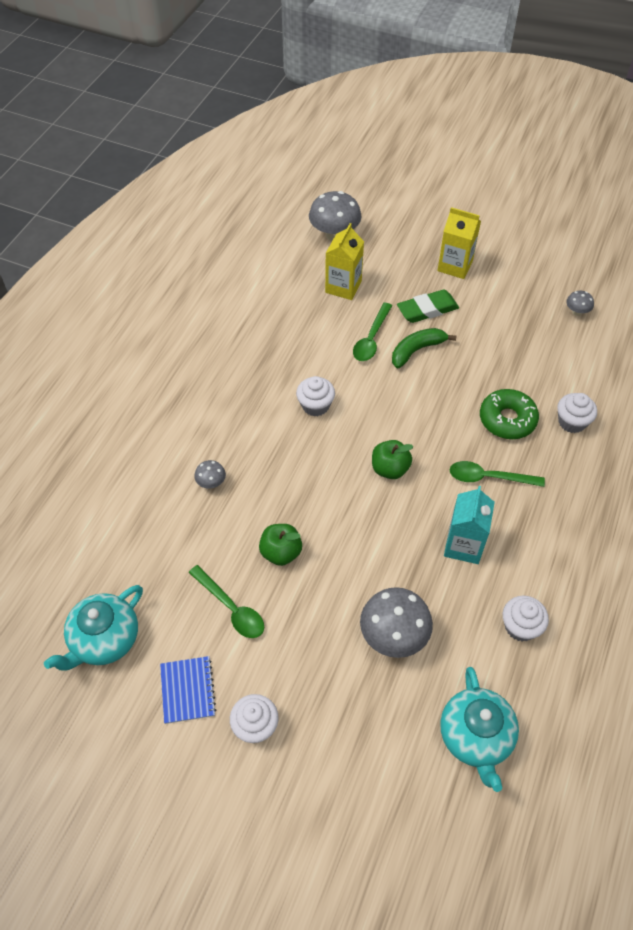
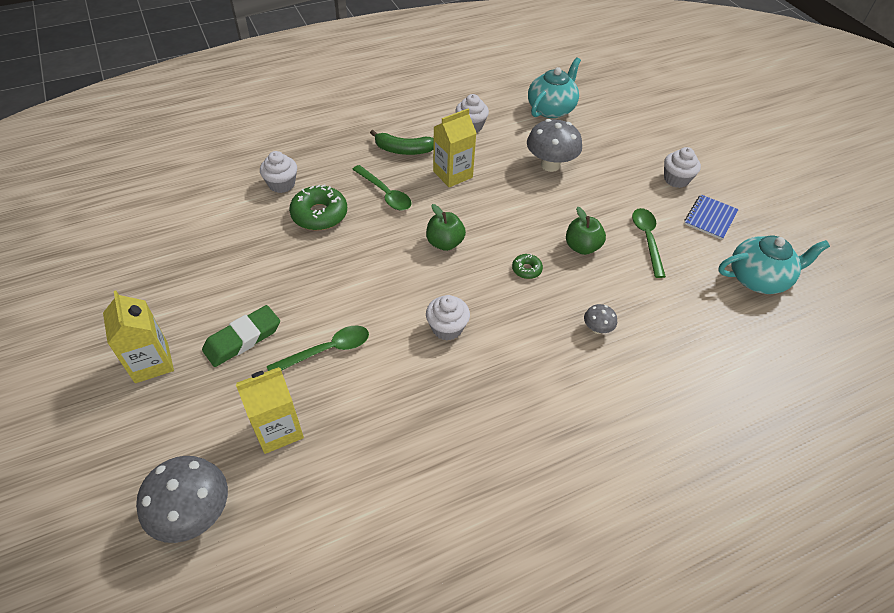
camera: 140 degrees left, 5 degrees down
(305, 494) = (526, 269): none -> green donut
(416, 350) = (305, 310): green banana -> green banana (403, 150)
(427, 310) = (242, 339): green eraser -> green eraser turned 60 degrees counterclockwise
(463, 545) = (452, 174): turquoise carton -> yellow carton
(576, 312) = (142, 244): grey mushroom -> none

